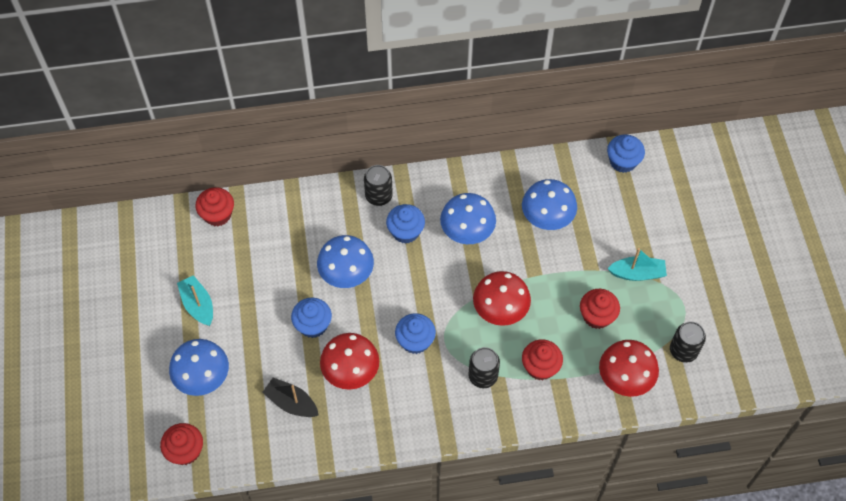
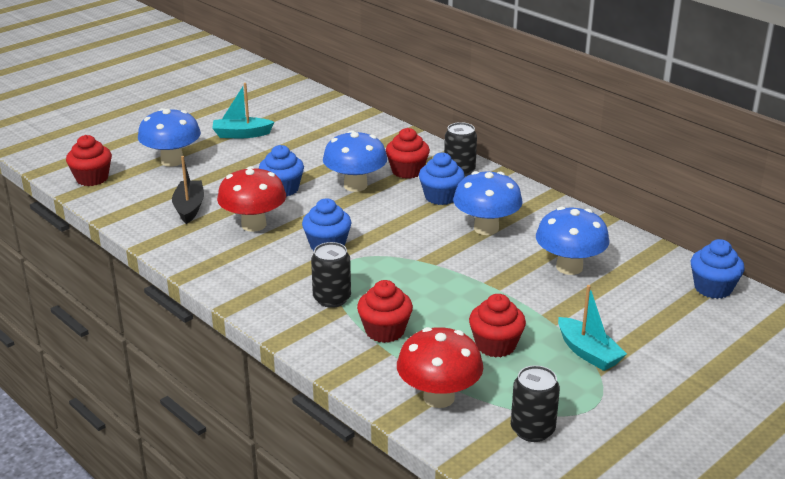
camera: 55 degrees right, 30 degrees down
(198, 305) = (241, 134): turquoise boat -> turquoise boat turned 120 degrees counterclockwise
(217, 215) = (339, 112): red cupcake -> red cupcake (407, 171)
(500, 311) = (422, 280): red mushroom -> none

